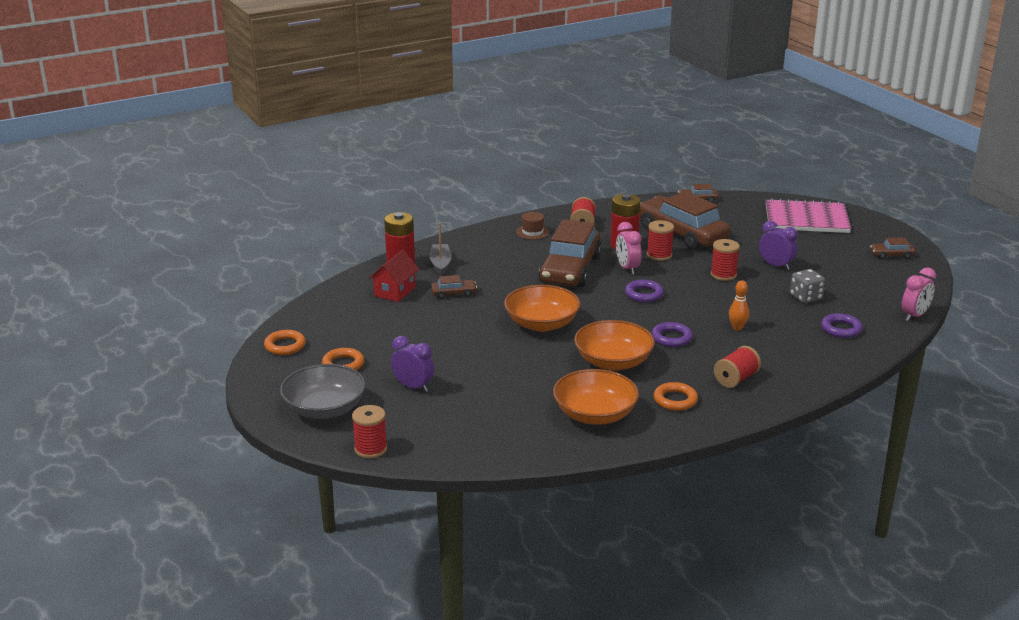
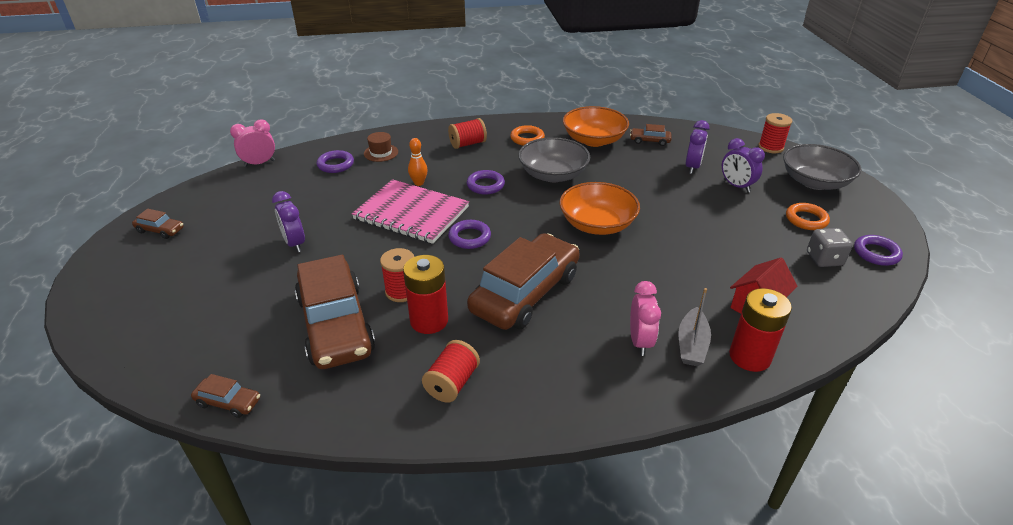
camera: 160 degrees left, 10 degrees up
(285, 346) = (876, 253): orange ring -> purple ring
(453, 293) = (682, 286): brown car -> brown car (649, 141)
(465, 400) = (692, 167): none -> purple clock
(532, 232) = (535, 385): brown hat -> brown hat (381, 153)
(613, 362) = (553, 174): orange bowl -> grey bowl
(627, 268) = (457, 278): pink clock -> pink clock (640, 341)
(723, 275) = (363, 244): red spool -> none
(805, 297) = (320, 199): grey dice -> grey dice (824, 259)
(806, 219) = (151, 312): pink notebook -> pink notebook (411, 213)

